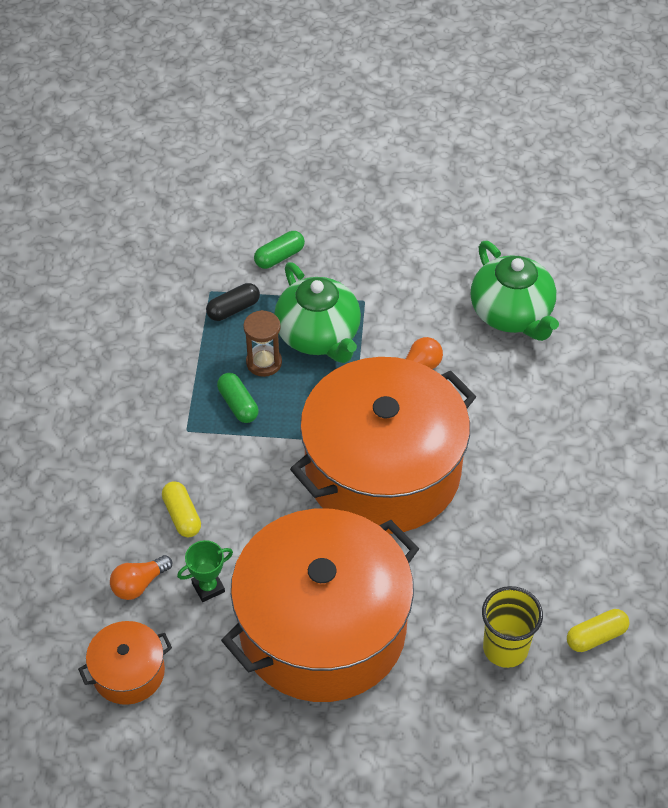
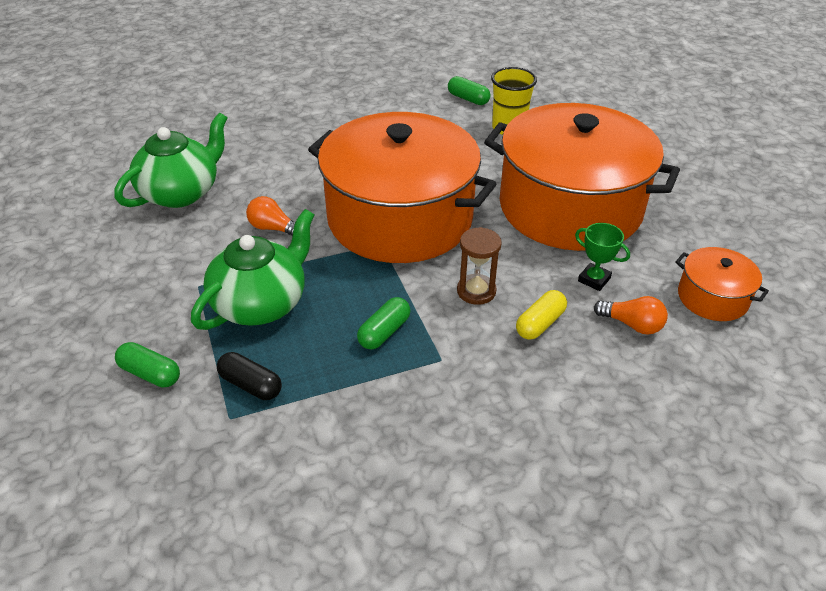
camera: 115 degrees left, 10 degrees down
(264, 362) = (318, 332): brown hourglass -> brown hourglass (476, 291)
(596, 636) = (468, 99): yellow capsule -> green capsule

